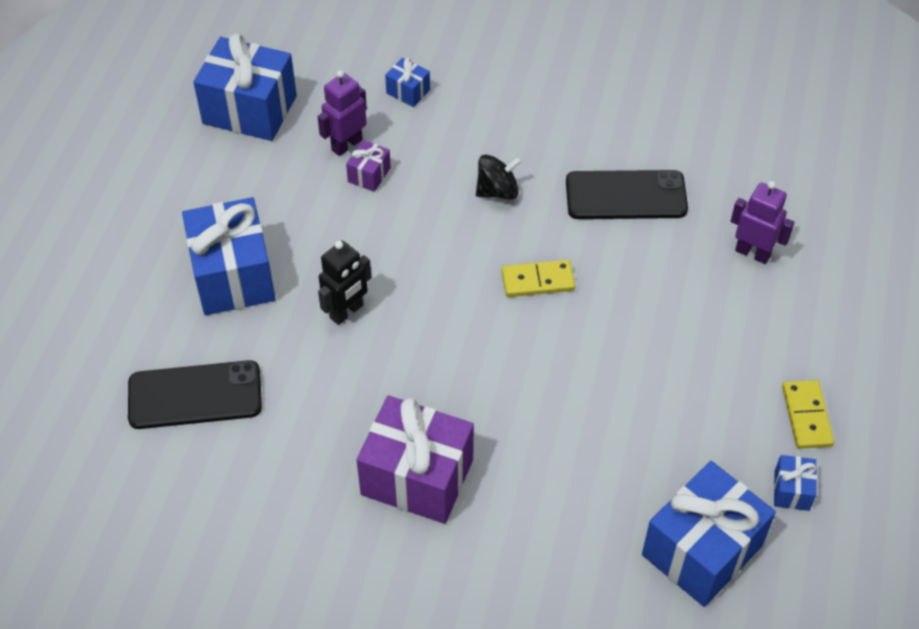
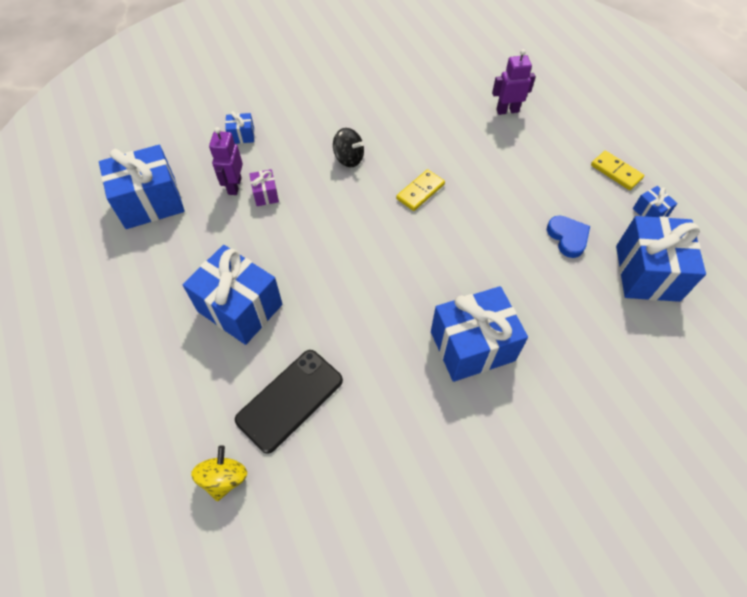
camera: 40 degrees left, 5 degrees up
(78, 419) = (224, 478): none -> yellow spinning top
(347, 312) = (333, 280): black robot -> none
(417, 477) = (472, 346): purple gift -> blue gift
(497, 191) = (349, 158): black spinning top -> black spinning top turned 90 degrees clockwise
(626, 196) = (418, 120): black phone -> none
(652, 446) = (568, 237): none -> blue heart

